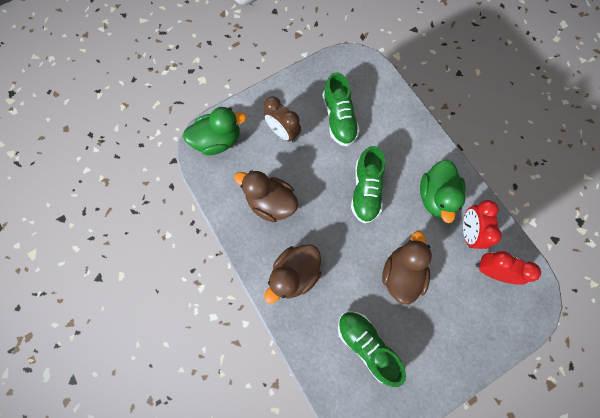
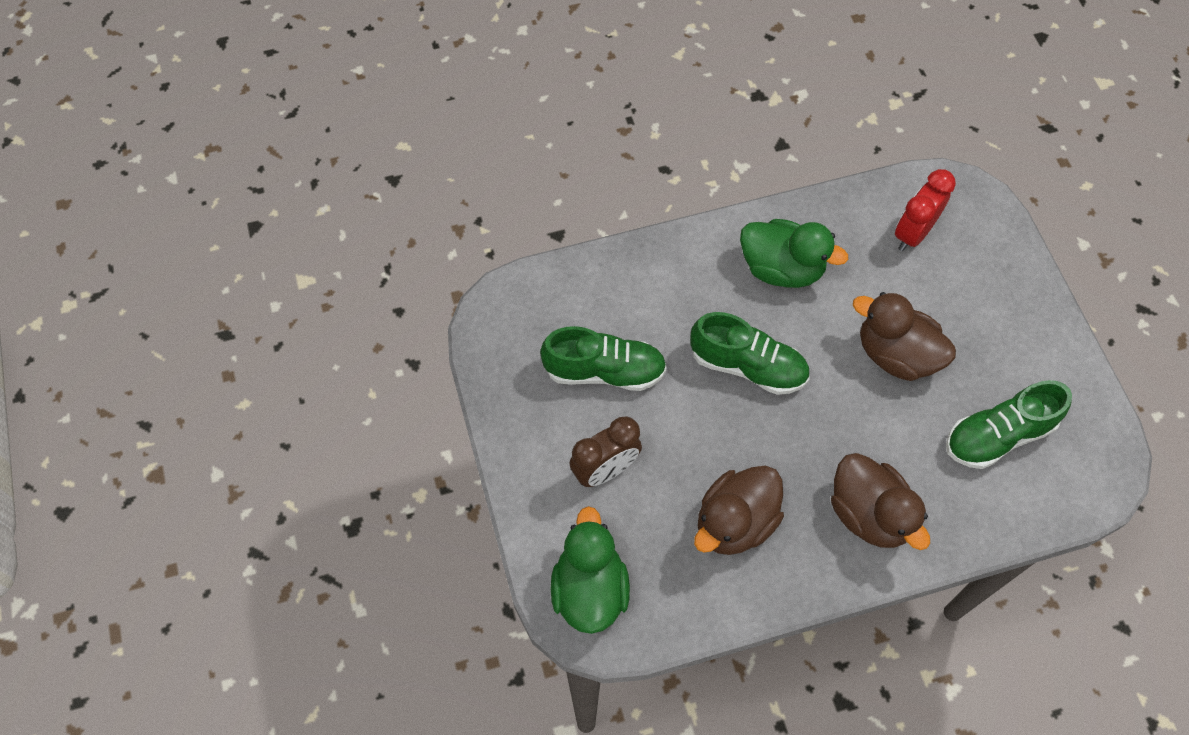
camera: 75 degrees left, 10 degrees down
(468, 231) = (847, 243): red clock -> none

